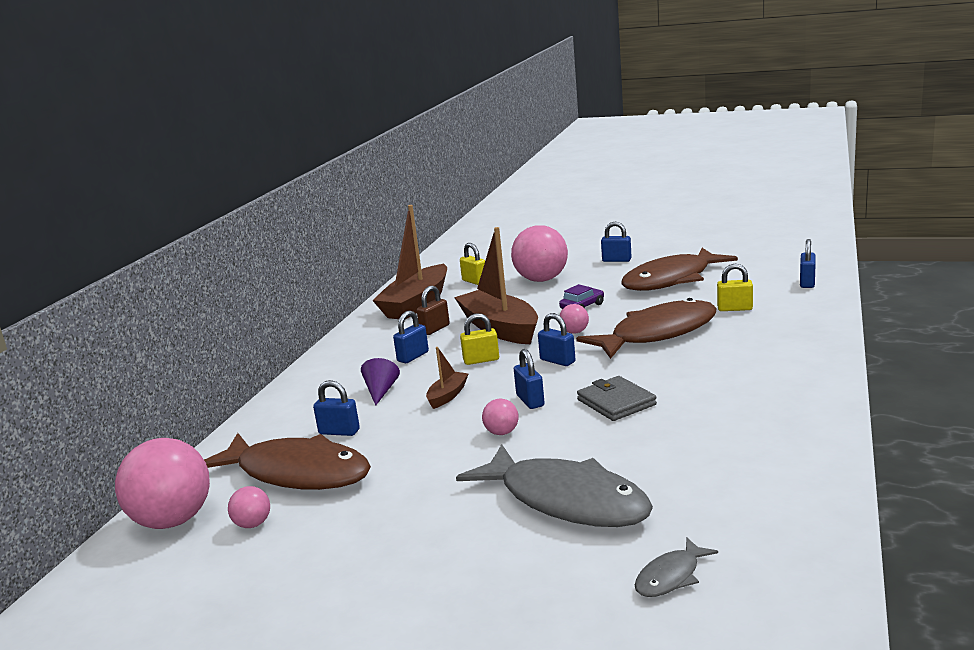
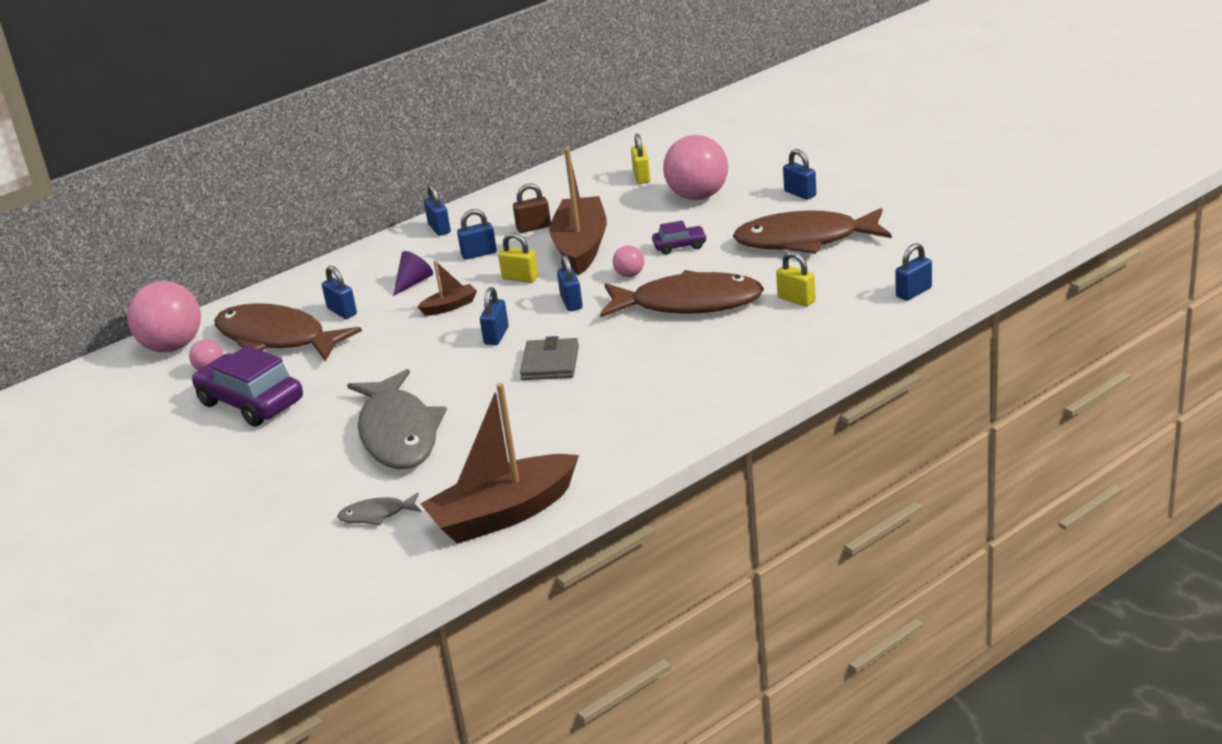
camera: 35 degrees right, 10 degrees up
(297, 473) = (277, 338): brown fish -> brown fish turned 150 degrees clockwise
(345, 352) = (439, 229): none -> blue padlock
(351, 534) = (251, 402): none -> purple car
(416, 304) = (559, 189): brown boat -> brown boat (503, 514)
(502, 432) = (438, 358): pink ball -> none

